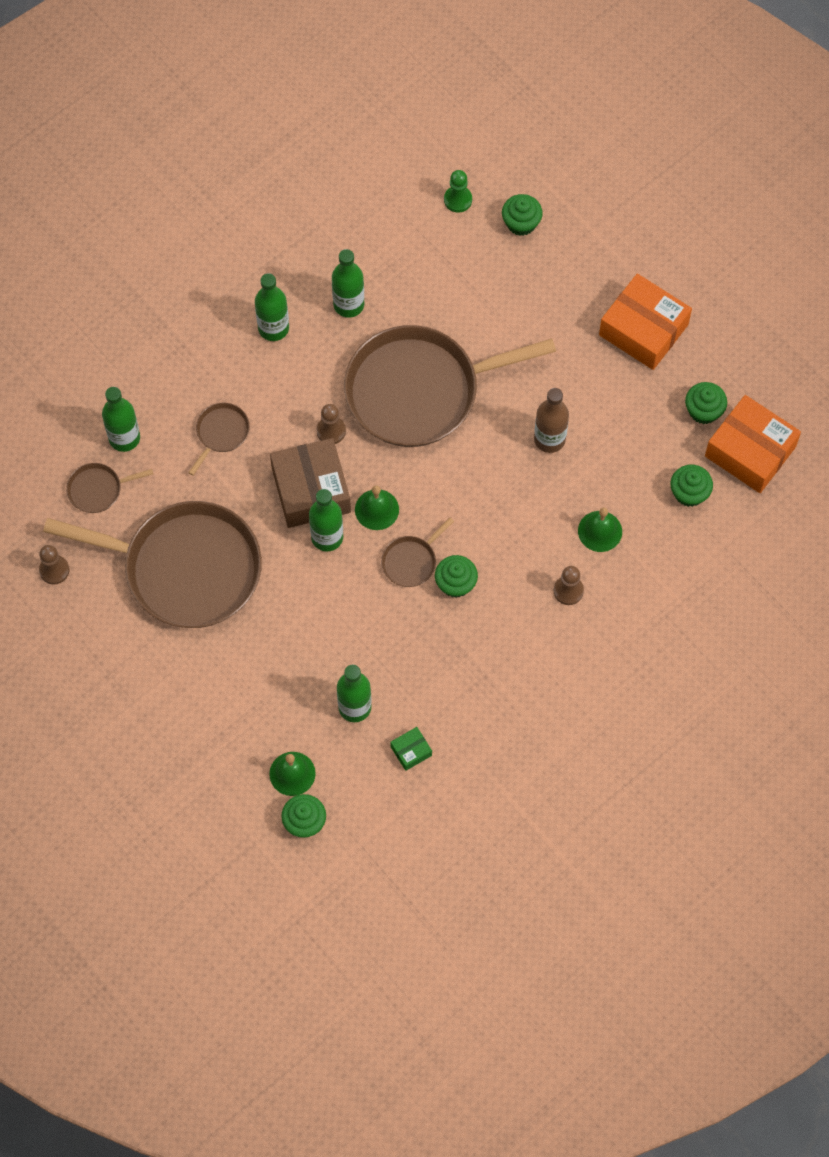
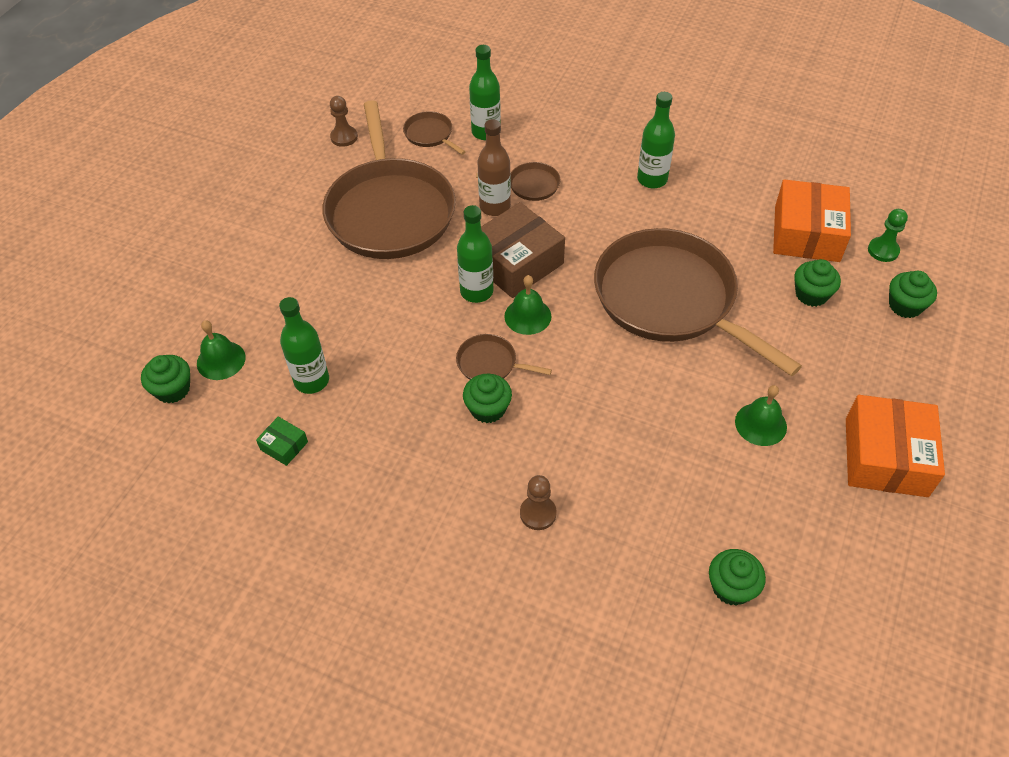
camera: 65 degrees right, 15 degrees down
(331, 431) = (583, 253): brown pawn -> none
(348, 304) = (714, 218): green bottle -> none
(549, 439) = (697, 424): brown bottle -> brown bottle (495, 207)
(600, 531) = (626, 514): green bell -> green bell (760, 424)
(703, 410) = (841, 558): green cupcake -> green cupcake (811, 294)
(750, 451) = (830, 632): orange box -> orange box (807, 233)

